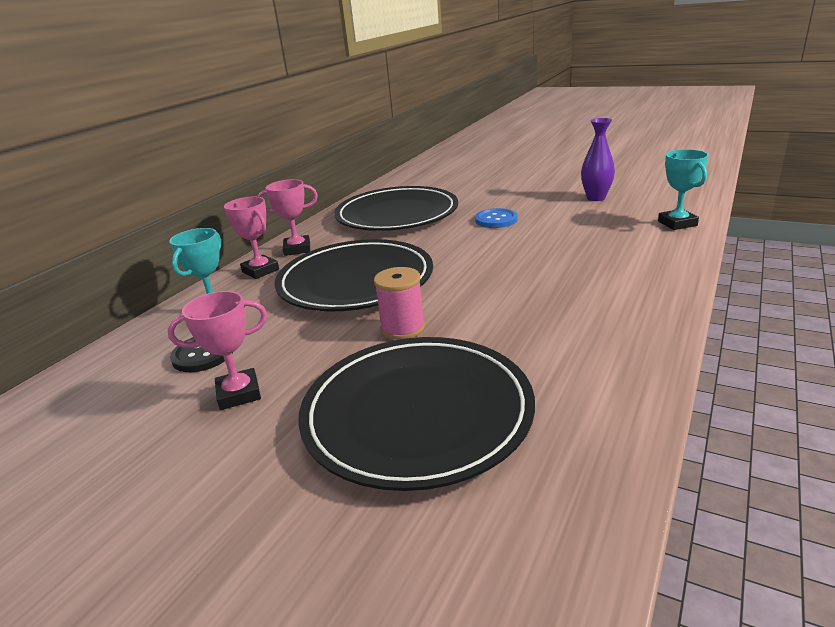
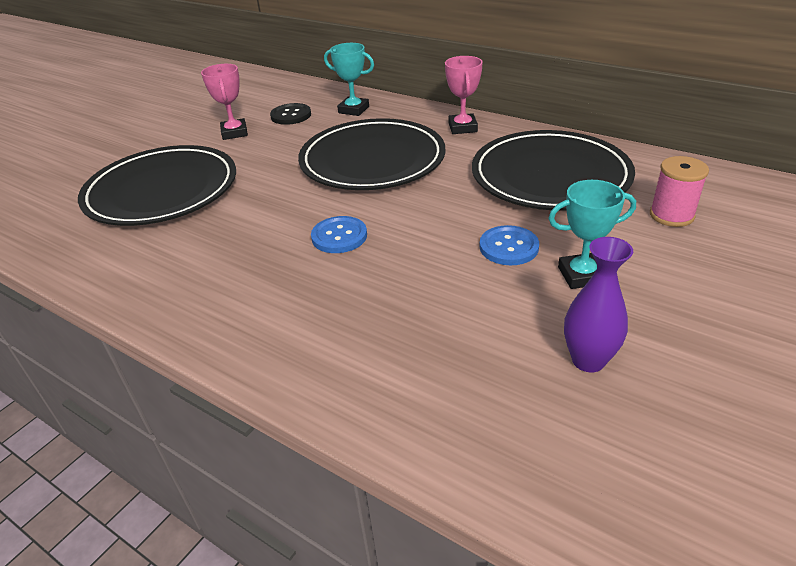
camera: 95 degrees right, 10 degrees up
(260, 271) = (419, 117): pink trophy -> none
(402, 328) = (272, 184): pink spool -> pink spool (671, 215)
(499, 276) = (339, 236): none -> blue button
(677, 223) = (434, 427): turquoise trophy -> turquoise trophy (581, 275)

